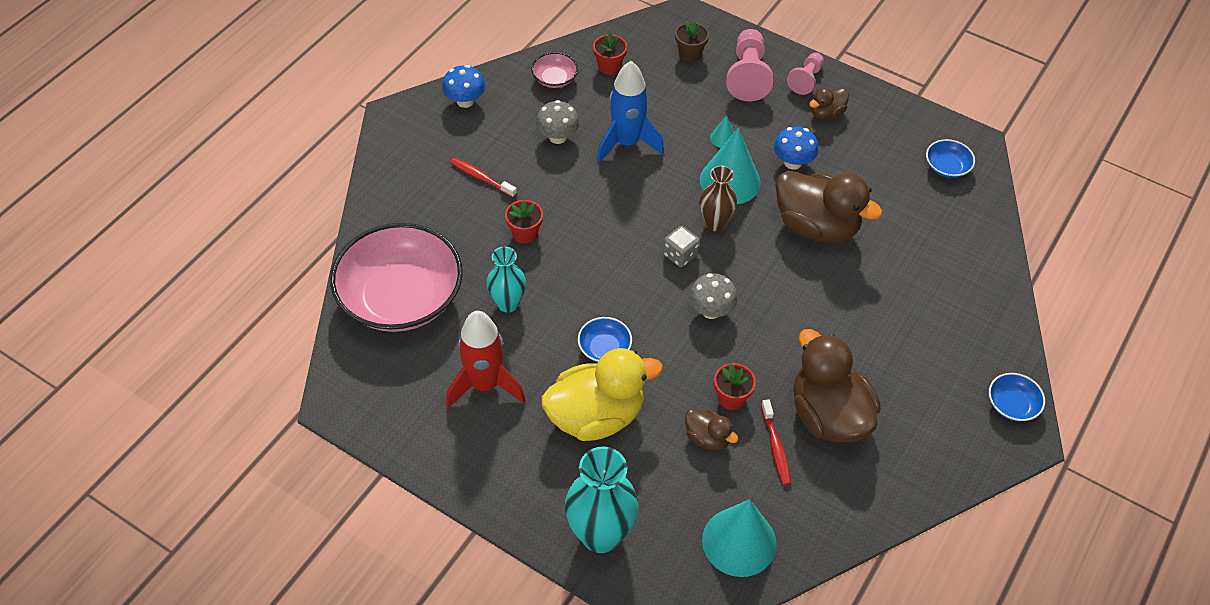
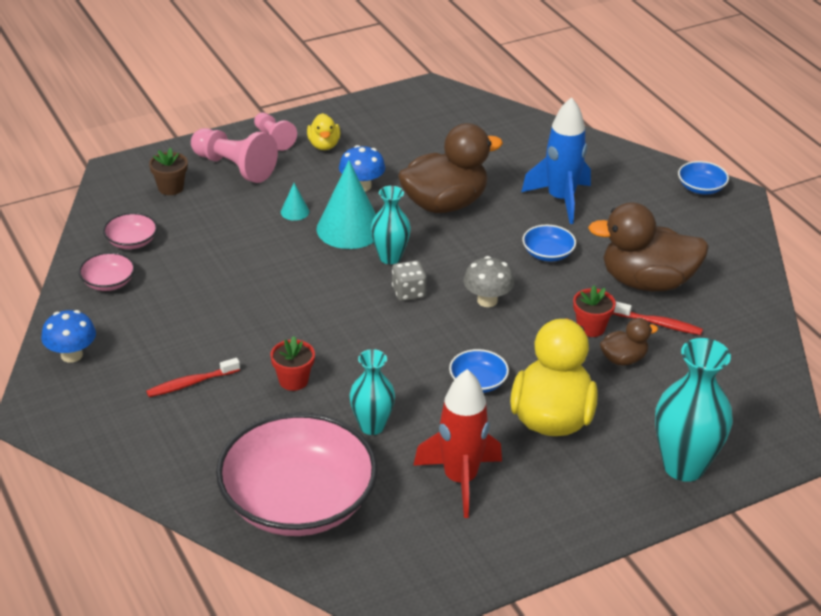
camera: 60 degrees left, 15 degrees down
(557, 137) = (189, 310): grey mushroom -> none
(609, 66) = (131, 241): red flower pot -> pink bowl
(627, 143) = (242, 270): blue rocket -> blue rocket (560, 199)
(715, 223) = (390, 257): brown vase -> turquoise vase
(739, 541) = (741, 384): turquoise cone -> none
(826, 113) = (324, 145): brown duck -> yellow duck
(947, 167) = (443, 113): blue bowl -> blue bowl (548, 253)

